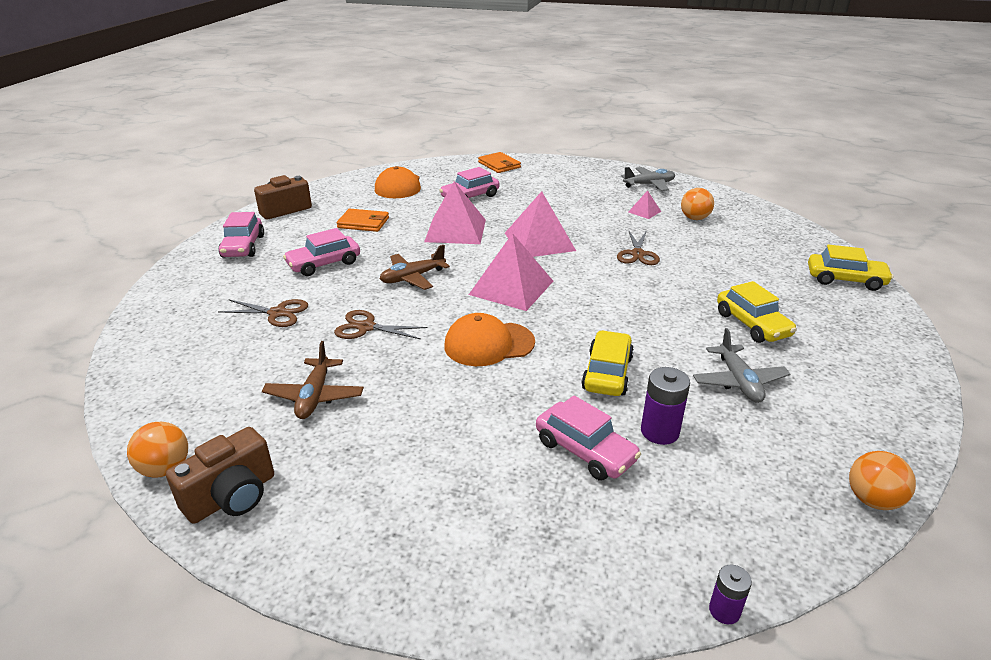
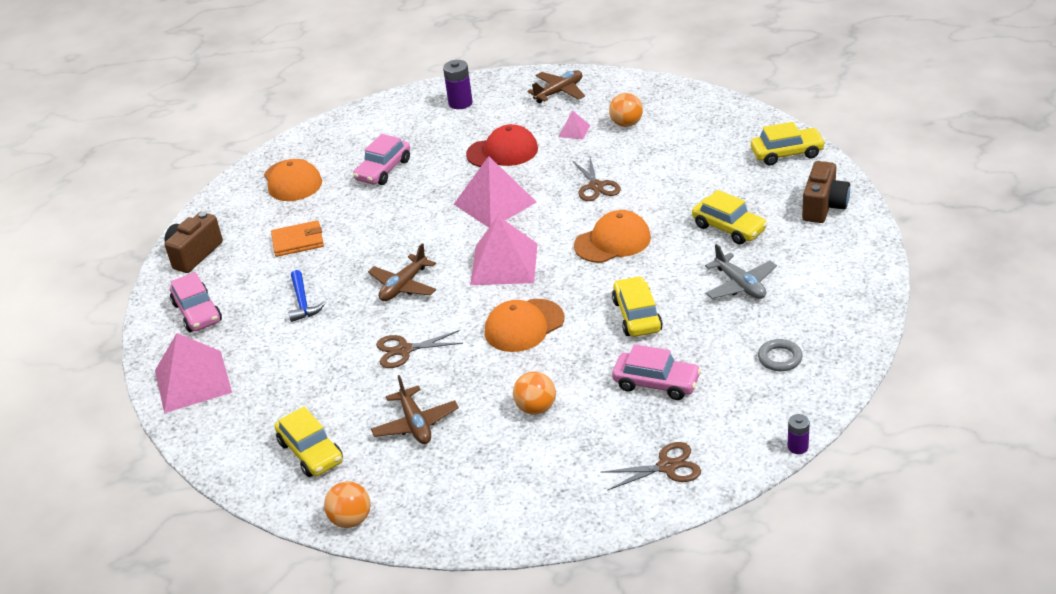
camera: 20 degrees left, 5 degrees up
(203, 385) = (311, 452): none -> yellow car
(232, 496) = (423, 515): brown camera -> brown camera (823, 206)
(277, 313) = (308, 367): brown scissors -> brown scissors (667, 467)
(324, 264) = (303, 302): pink car -> blue hammer
(456, 230) = (402, 218): pink pyramid -> pink pyramid (193, 381)
(499, 165) = (381, 114): orange wallet -> none
(573, 209) = (502, 151): none -> red cap
(625, 300) = (613, 241): none -> orange cap
(649, 184) = (559, 92): grey plane -> brown plane
(659, 431) = (702, 348): purple battery -> purple battery (460, 103)
(750, 478) = (780, 358): none -> grey ring
(872, 500) = (863, 342): orange ball -> orange ball (536, 408)

